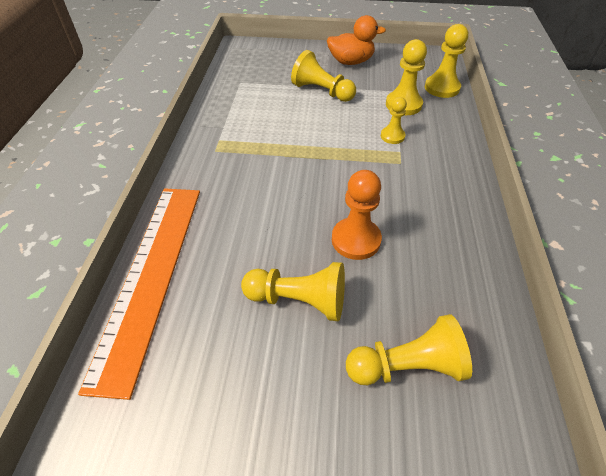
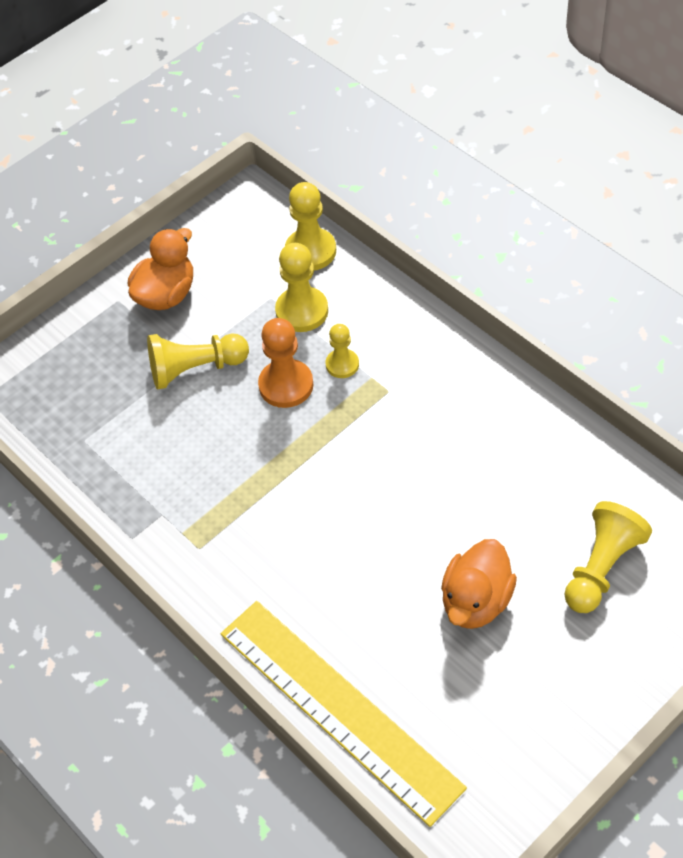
camera: 45 degrees left, 5 degrees up
(150, 275) = (339, 708): orange ruler -> yellow ruler
(299, 300) = (476, 601): yellow pawn -> orange duck
(356, 240) = (450, 507): orange pawn -> orange pawn (286, 385)

